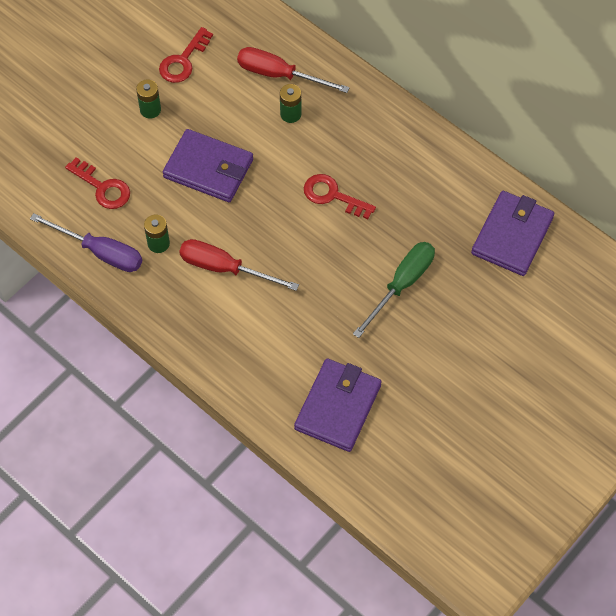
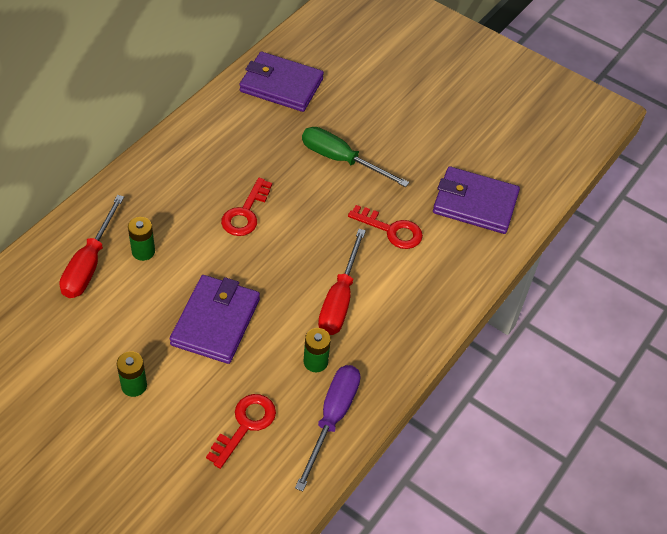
camera: 100 degrees left, 10 degrees down
(183, 61) = (63, 357): red key -> red key (391, 230)

